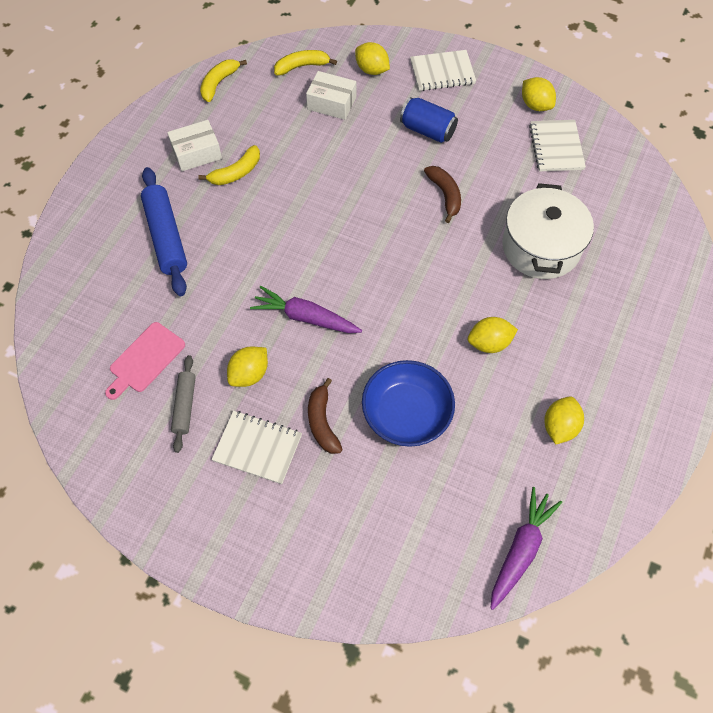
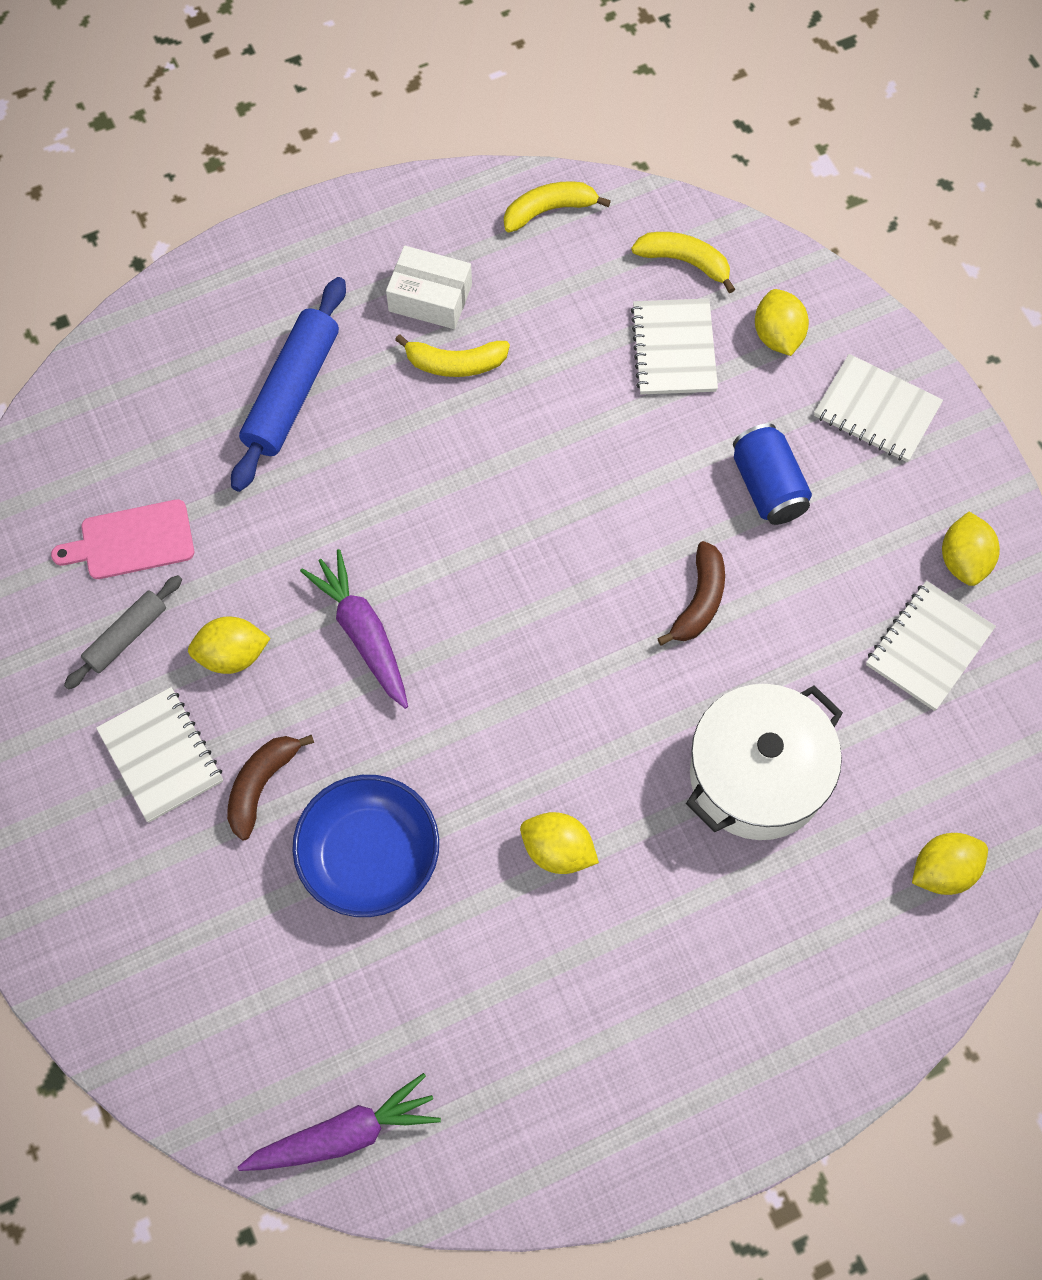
camera: 40 degrees right, 5 degrees up
(332, 103) = (673, 349): white box -> white notebook
(559, 427) = (539, 1030): yellow lemon -> yellow lemon (943, 871)

